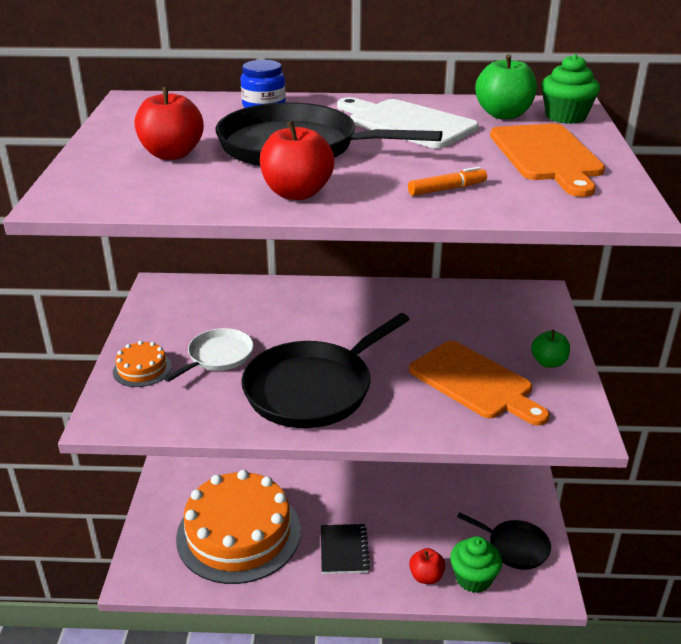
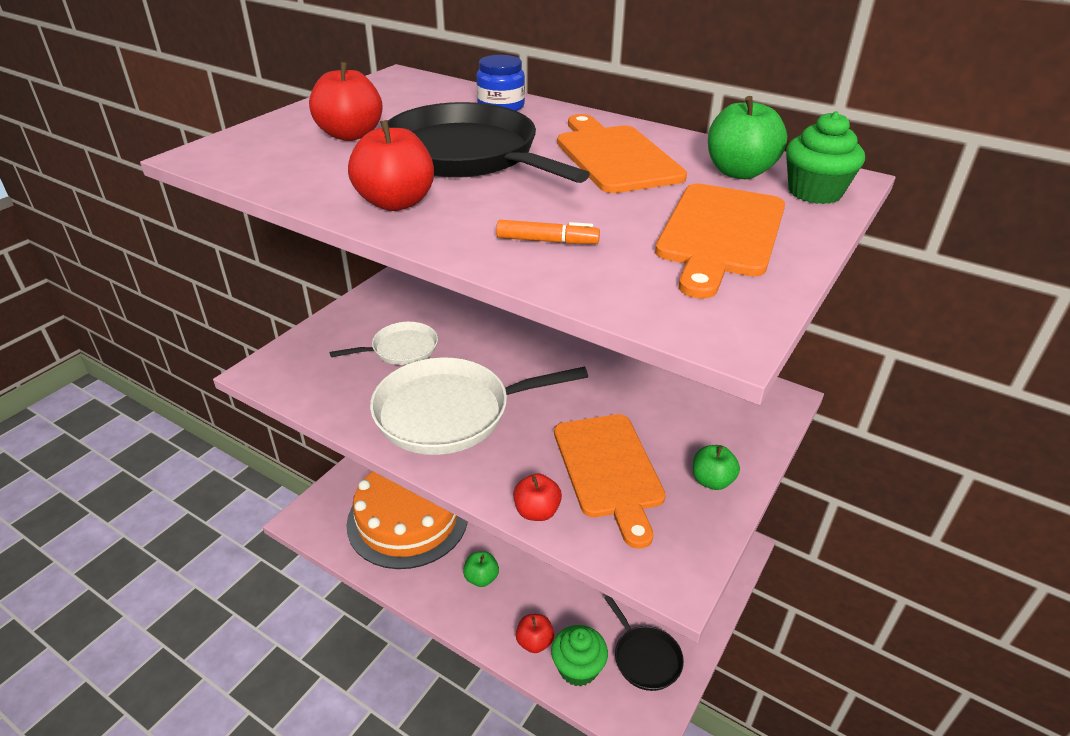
camera: 30 degrees right, 5 degrees up
(142, 369) = (332, 337): orange cake -> none
(313, 389) = (449, 412): black pan -> white pan
(344, 550) = (481, 578): black notebook -> green apple
(407, 123) = (615, 156): white cutting board -> orange cutting board
(452, 430) = (537, 511): none -> red apple

